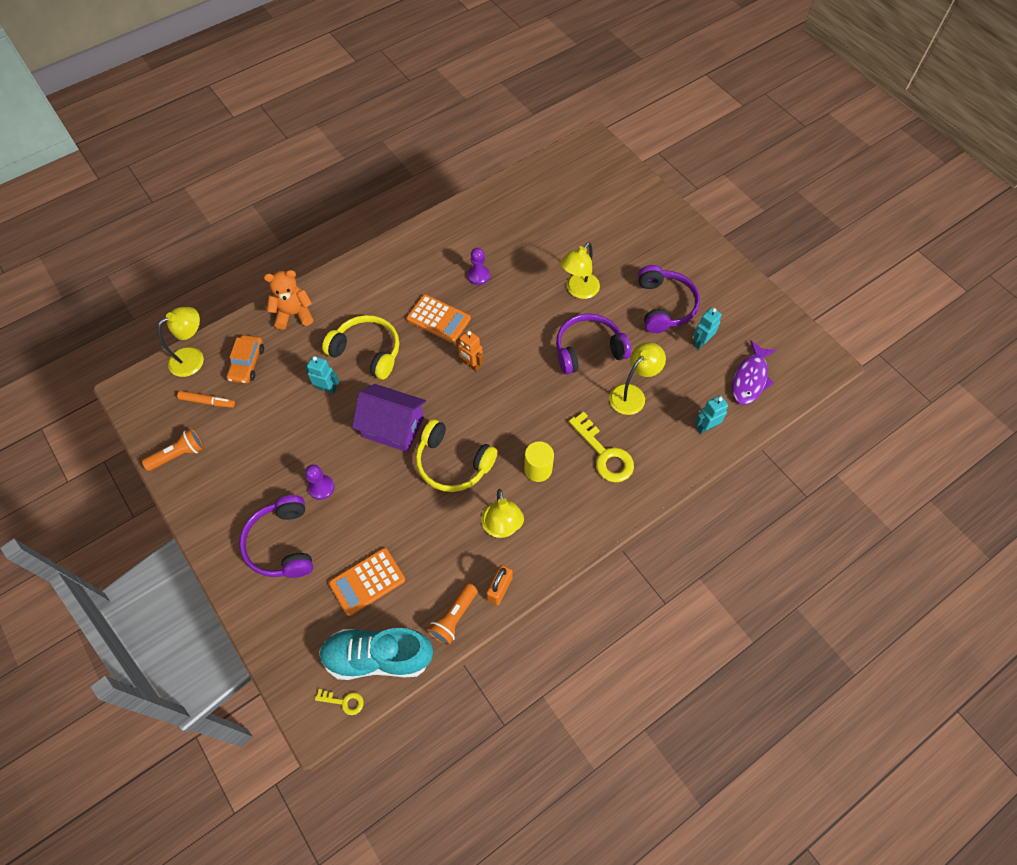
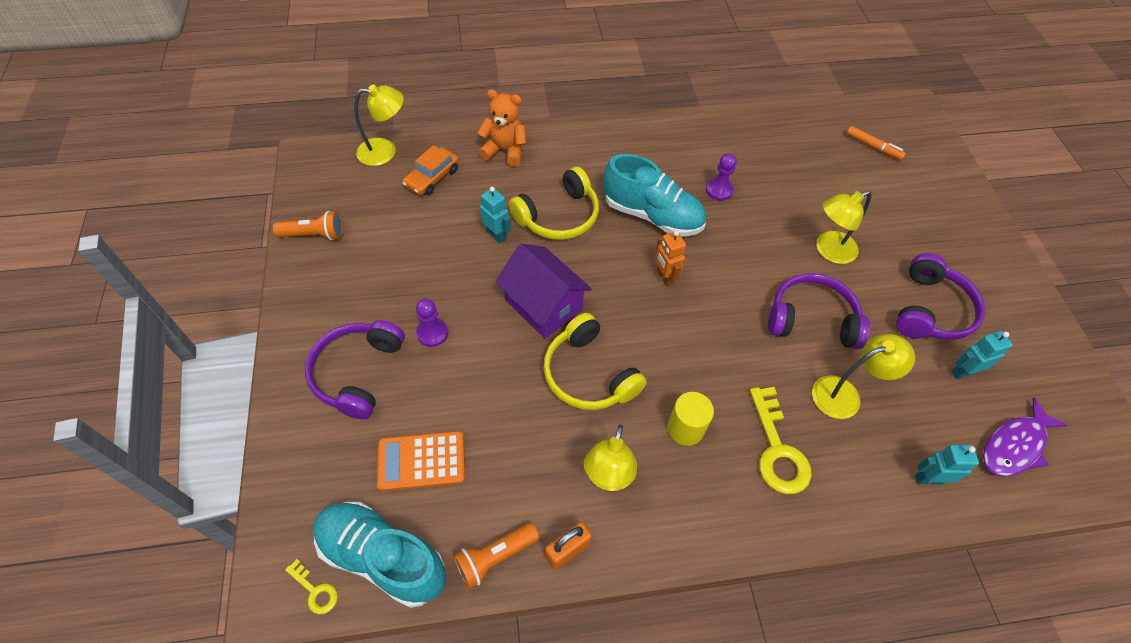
camera: 25 degrees right, 5 degrees down
(207, 401) = (373, 197): orange marker -> orange marker (873, 147)
(367, 351) = (559, 216): yellow headphones -> yellow headphones turned 90 degrees clockwise
(438, 319) = (652, 215): orange calculator -> turquoise shoe

